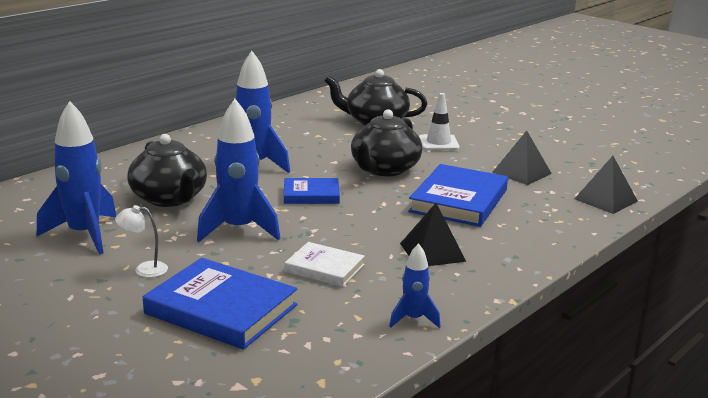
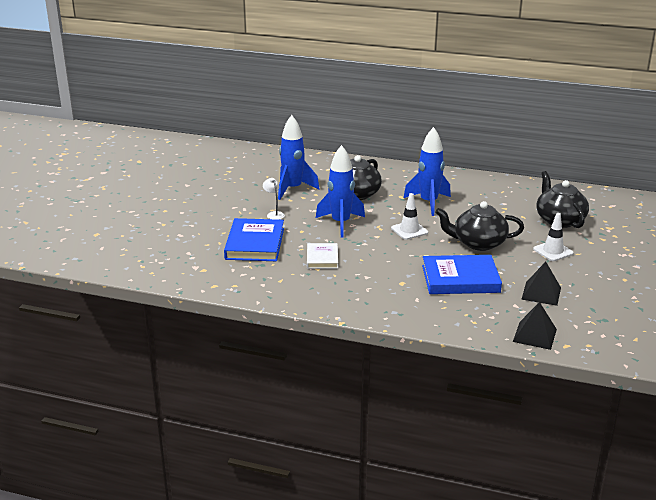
camera: 65 degrees right, 5 degrees up
(311, 195) = (409, 230): blue book -> white traffic cone
(413, 319) = (291, 296): blue rocket -> none
(432, 252) = (375, 285): black pyramid -> none

